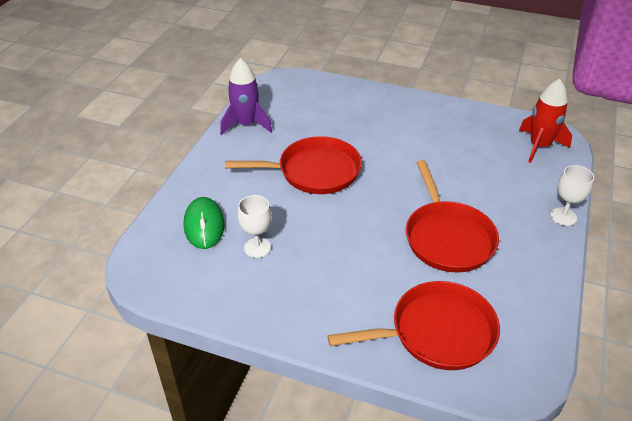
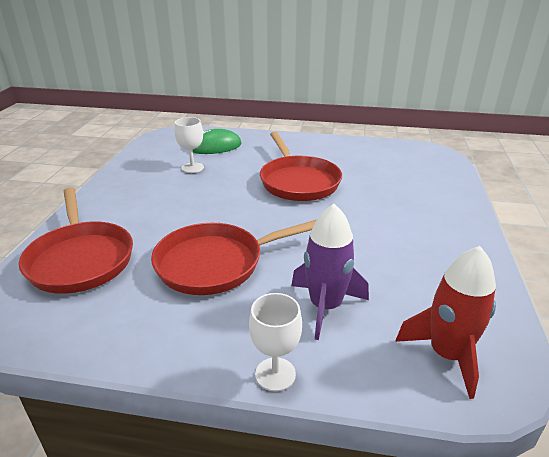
camera: 80 degrees right, 10 degrees down
(246, 124) = (351, 146): purple rocket -> purple rocket (325, 306)

